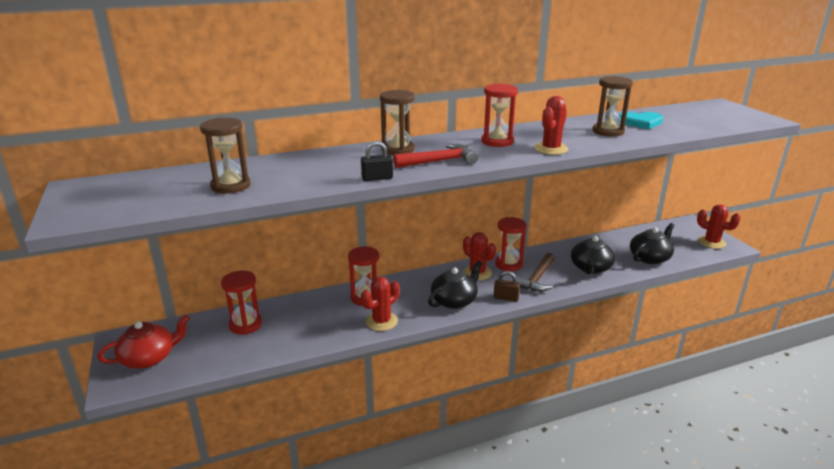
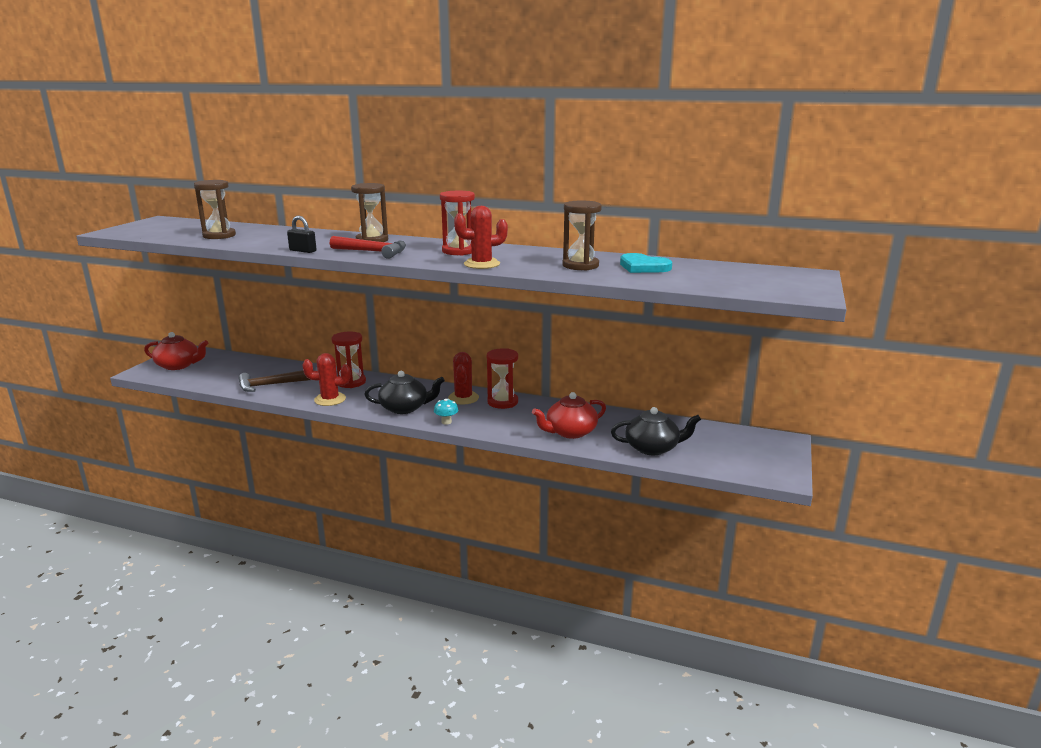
camera: 40 degrees right, 5 degrees down
(245, 325) = (254, 369): red hourglass -> none
(506, 298) = (446, 422): brown padlock -> turquoise mushroom
(537, 279) = (502, 420): brown hammer -> brown hammer (269, 385)
(590, 268) = (570, 432): black teapot -> red teapot
(711, 242) = (764, 464): red cactus -> none

